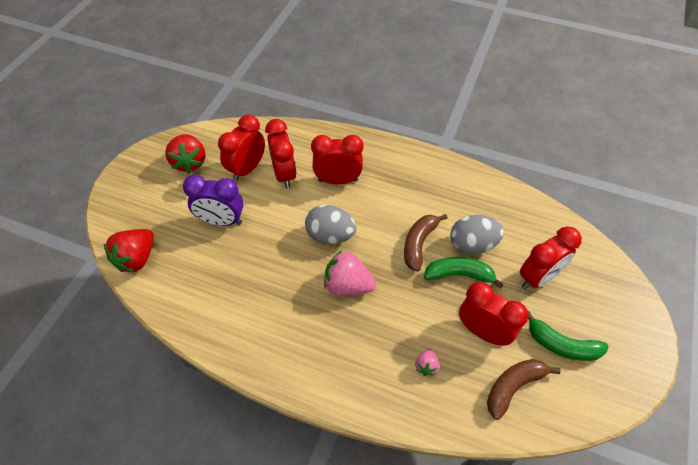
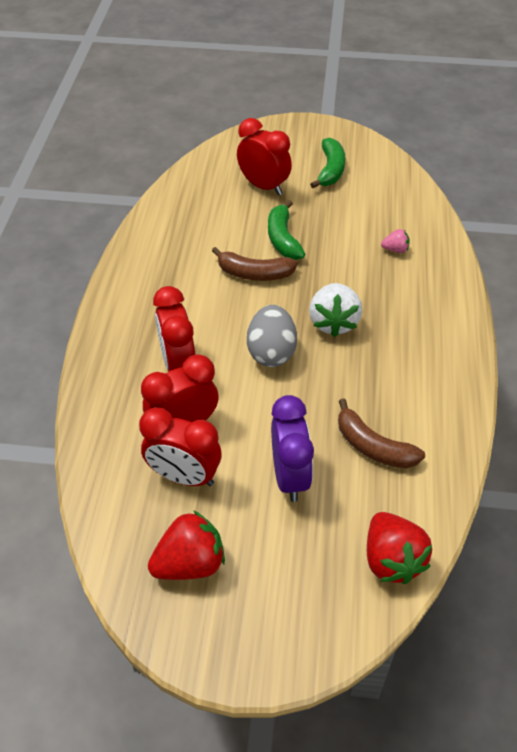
camera: 105 degrees left, 5 degrees down
(137, 259) = (391, 560): red strawberry -> red strawberry turned 60 degrees clockwise
(348, 285) = (333, 322): pink strawberry -> white strawberry
(472, 245) = (240, 233): grey egg -> none
(483, 331) = (340, 217): red clock -> none
(513, 387) = (385, 195): brown banana -> brown banana (373, 446)

